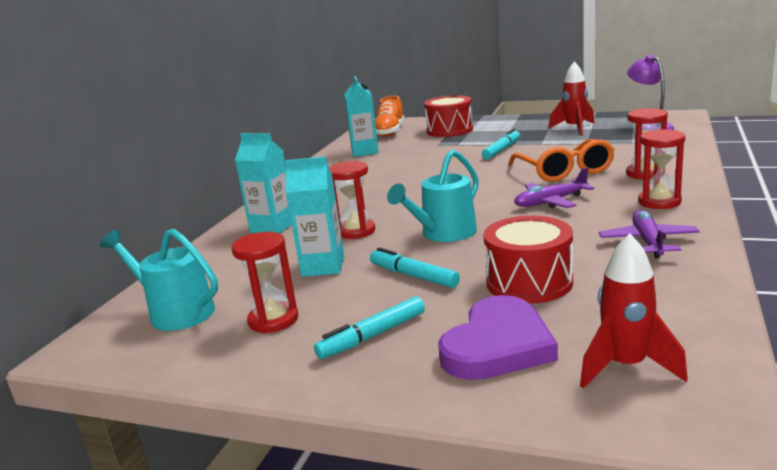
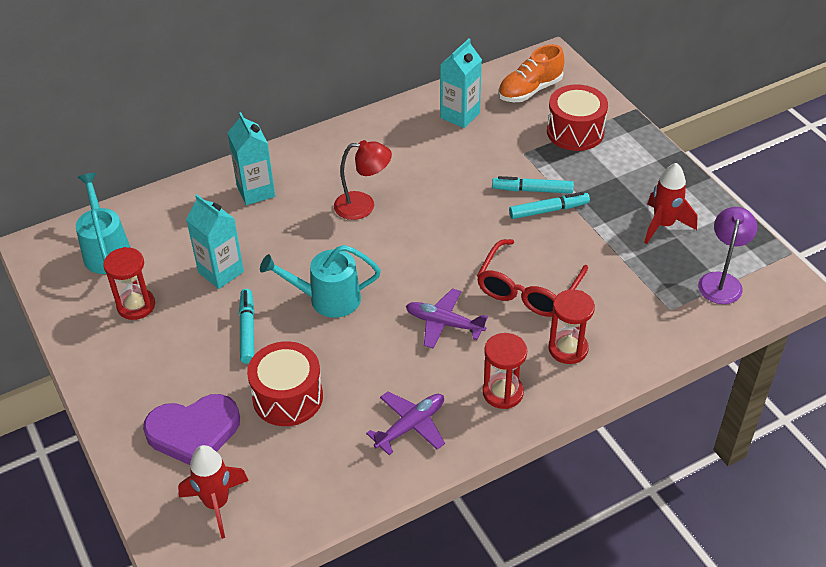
camera: 40 degrees right, 25 degrees up
(356, 231) = (289, 245): red hourglass -> none
(372, 336) = (157, 367): turquoise marker -> turquoise marker (532, 190)
(376, 197) = (363, 206): none -> red lamp
(564, 171) = (528, 289): orange glasses -> red glasses

